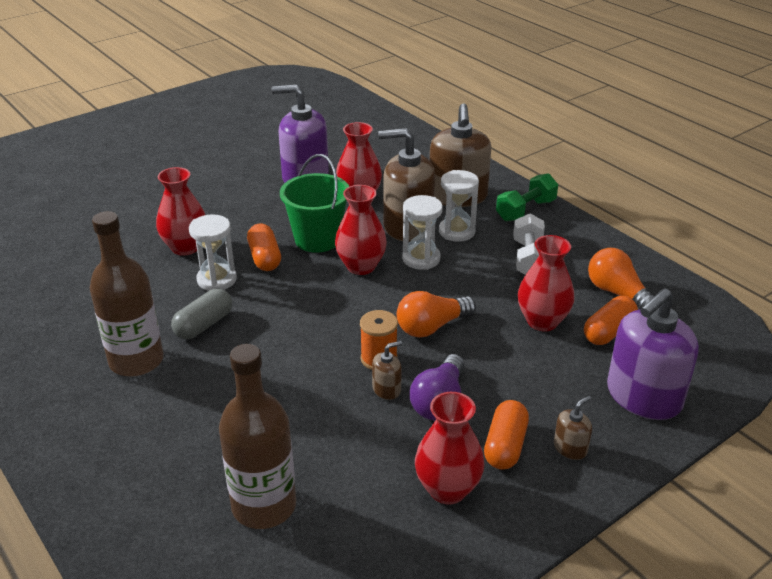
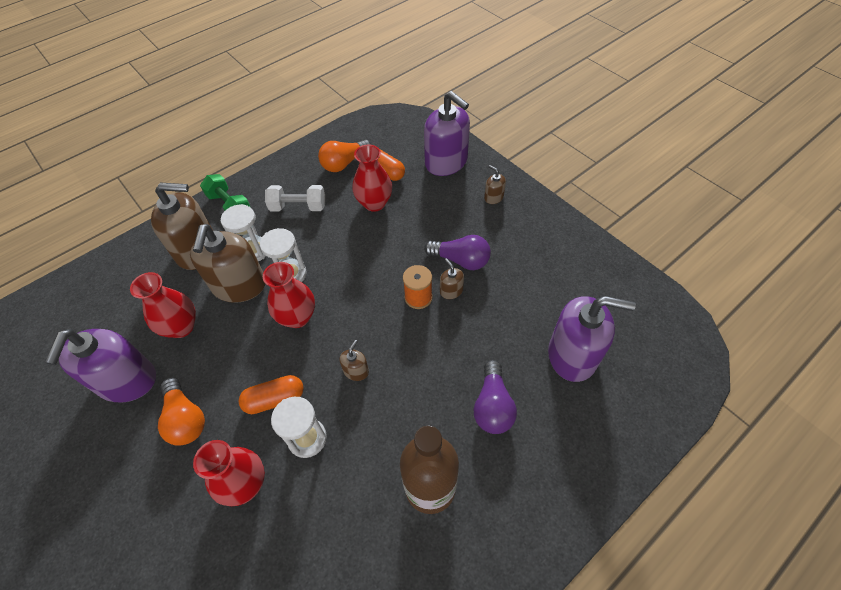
camera: 90 degrees left, 20 degrees up
(204, 325) = (377, 436): grey capsule -> none
(212, 416) = (492, 406): none -> purple light bulb
(264, 506) = (572, 355): brown bottle -> purple soap dispenser
(284, 309) = (356, 371): none -> brown soap dispenser
(317, 239) = (249, 356): green bucket -> none
(432, 327) = (380, 266): orange light bulb -> orange light bulb (185, 419)
(447, 489) = (537, 255): red vase -> none
(505, 446) = (496, 227): orange capsule -> none

